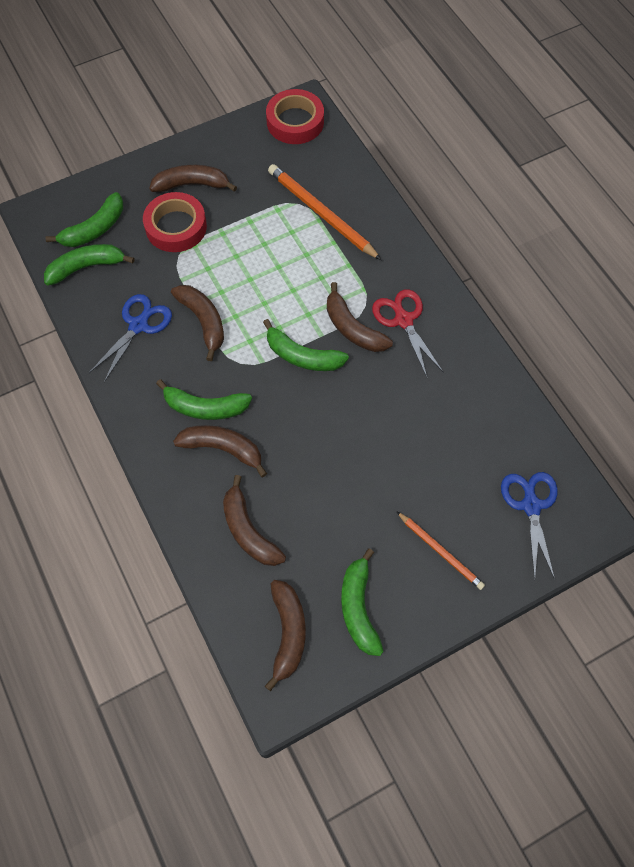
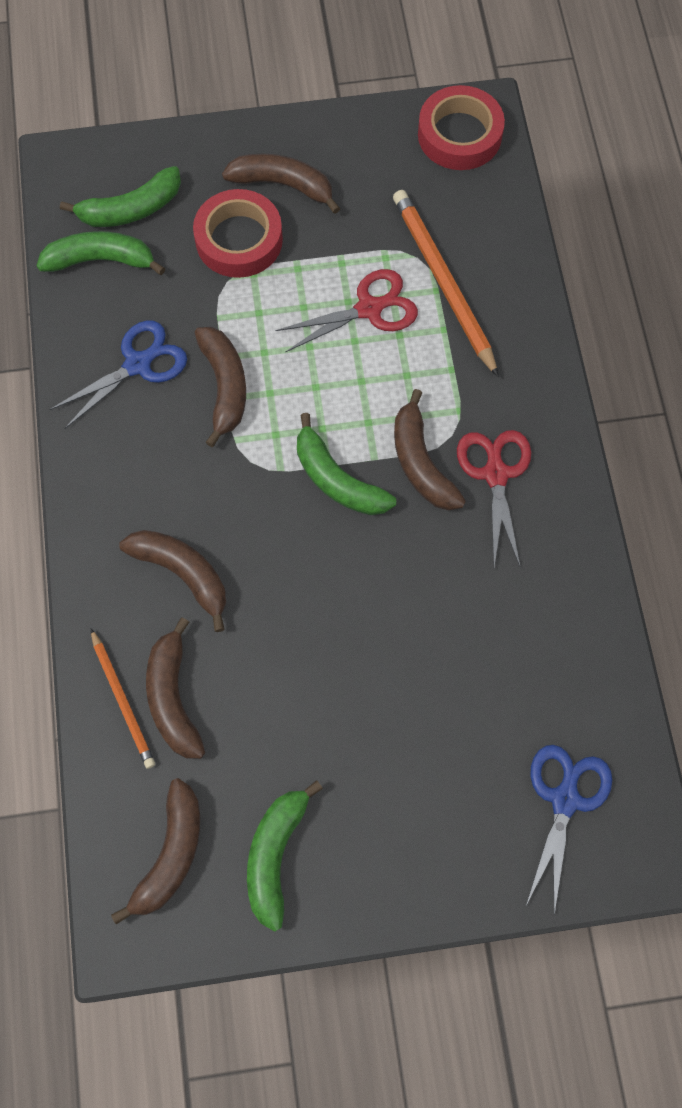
camera: 20 degrees right, 5 degrees up
(205, 407) = (181, 508): green banana -> none
(280, 244) = (369, 309): none -> red scissors
(440, 551) = (415, 818): orange pencil -> orange pencil (123, 700)

